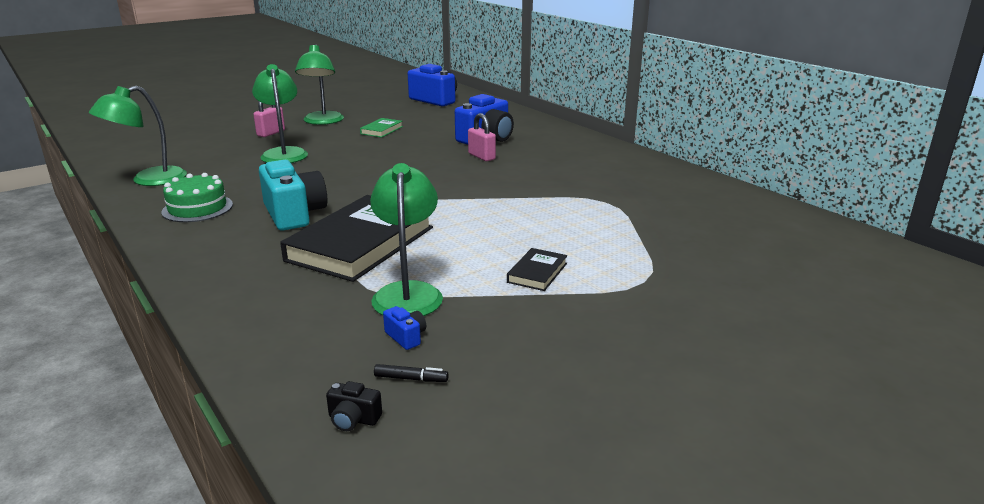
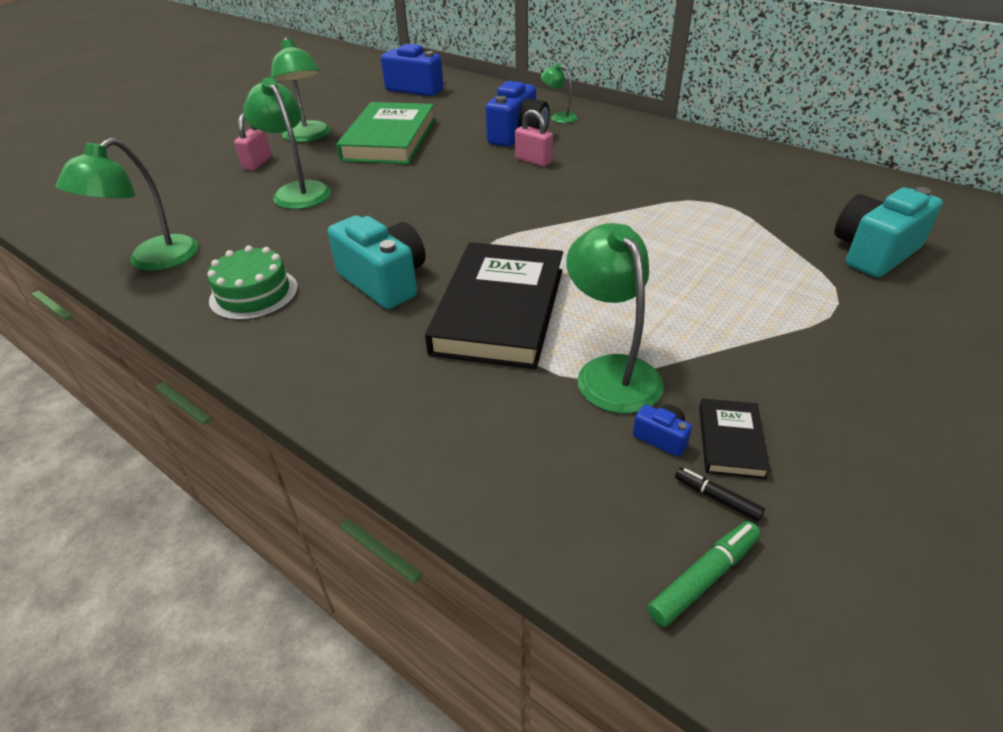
camera: 15 degrees left, 15 degrees up
(353, 419) = (703, 578): black camera -> green marker
(381, 130) = (389, 139): green book -> green book, size x2.30
(411, 378) = (717, 498): black marker -> black marker turned 135 degrees counterclockwise
(532, 131) = (559, 117): none -> green lamp
(537, 273) = (724, 313): black book -> black book (731, 441)
(714, 254) = (874, 252): none -> turquoise camera

